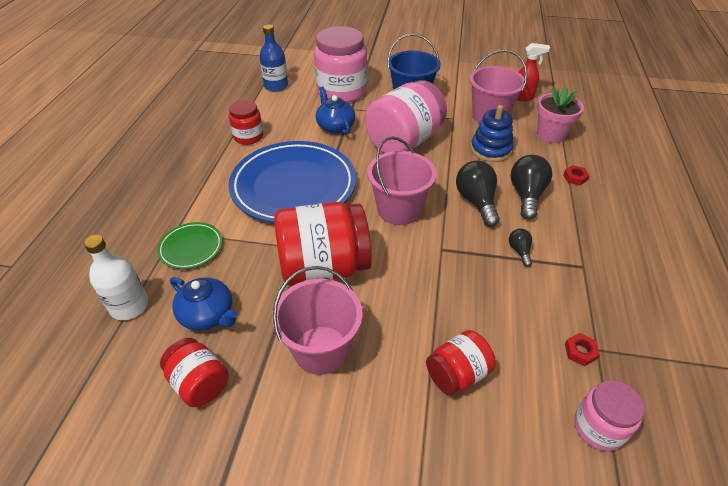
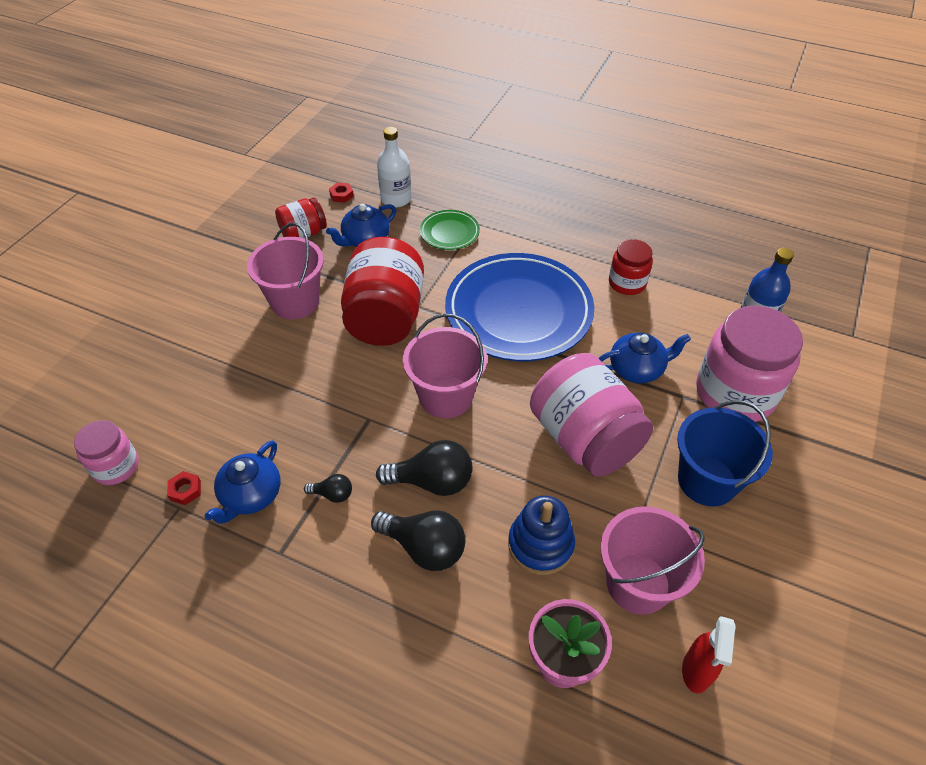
camera: 105 degrees right, 5 degrees up
(457, 374) = (221, 384): red jar -> none
(553, 301) = (251, 495): none -> blue teapot
(575, 178) = (440, 638): red nut -> red nut (341, 195)

